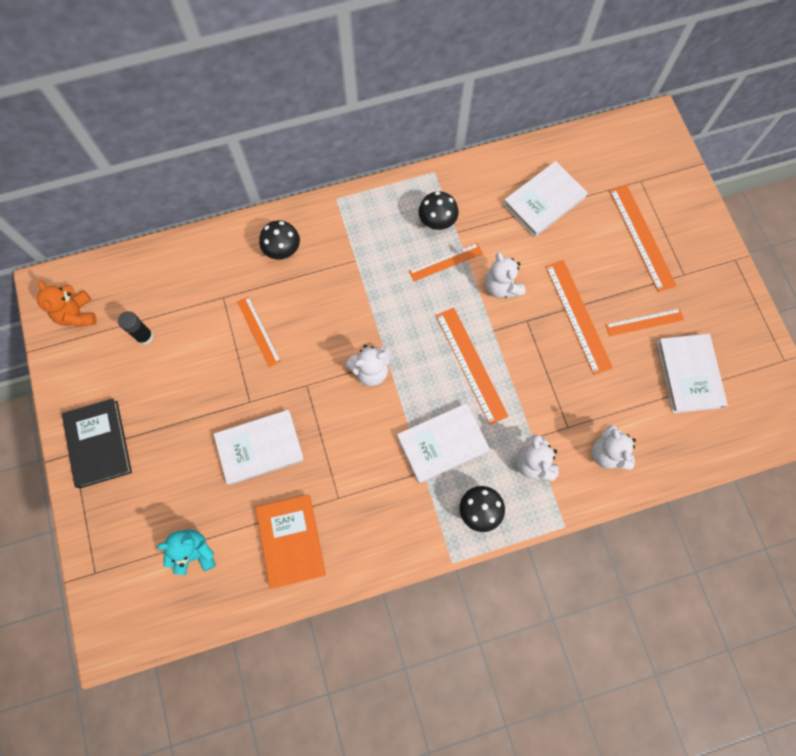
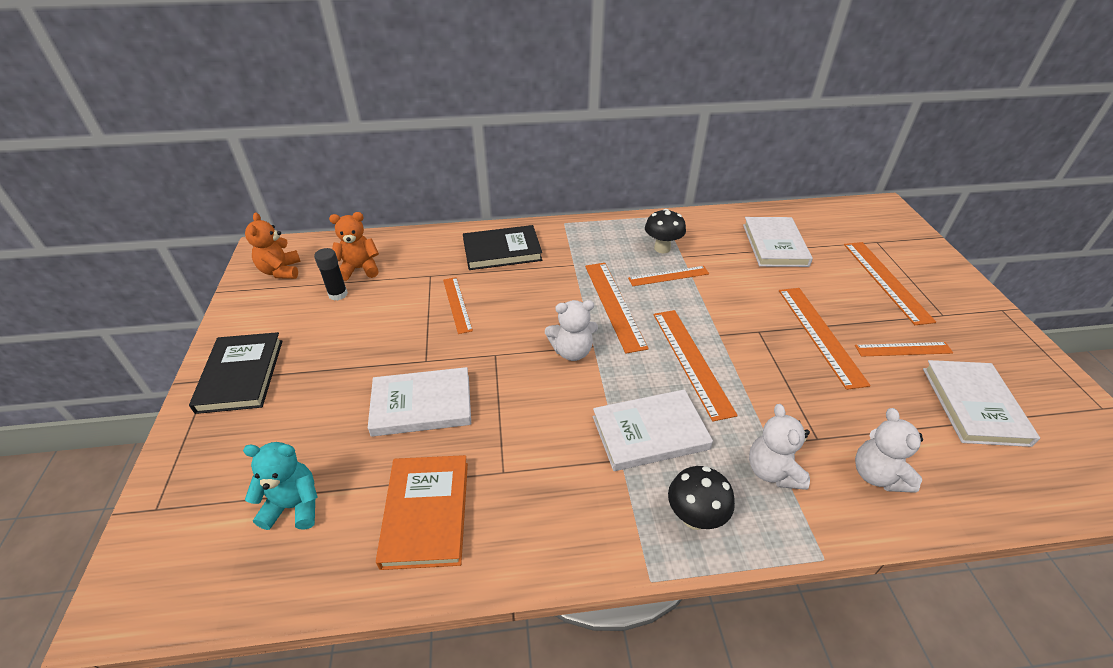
camera: 10 degrees right, 30 degrees down
(152, 299) = (360, 269): none -> orange teddy bear
(283, 251) = (502, 251): black mushroom -> black book
(400, 308) = (614, 305): none -> orange ruler
(501, 287) = (729, 301): white teddy bear -> none
(544, 201) = (774, 245): white book -> white book turned 60 degrees counterclockwise

